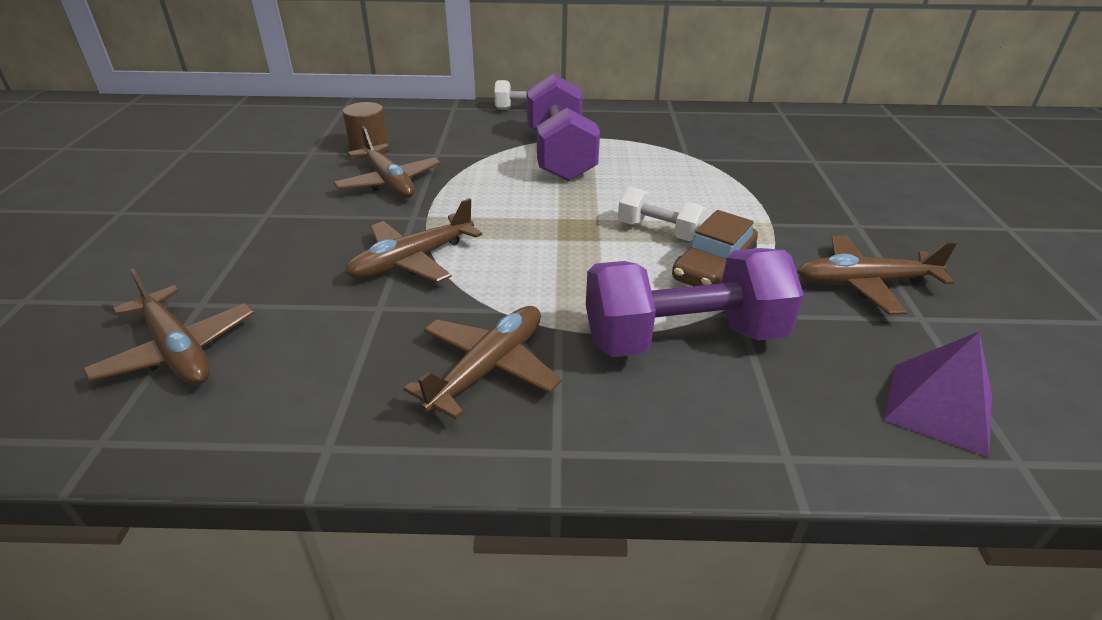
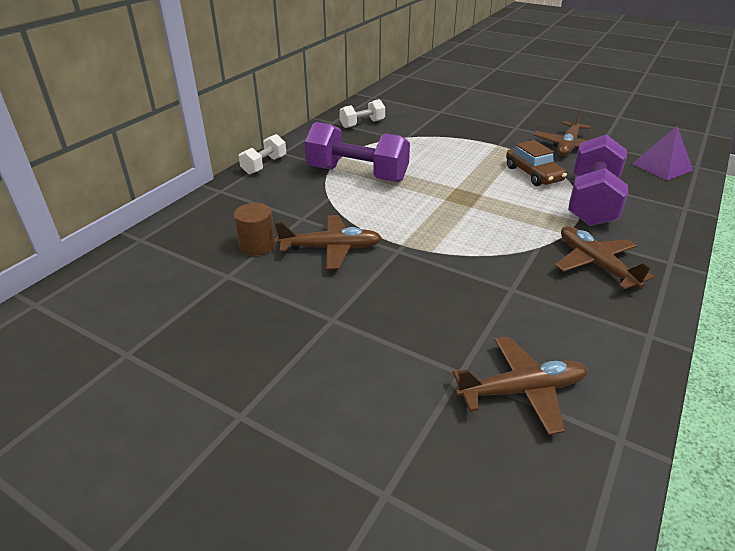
camera: 60 degrees left, 0 degrees up
(413, 260) = (460, 263): brown plane -> none
(659, 231) = (485, 175): white dumbbell -> white dumbbell (362, 124)

